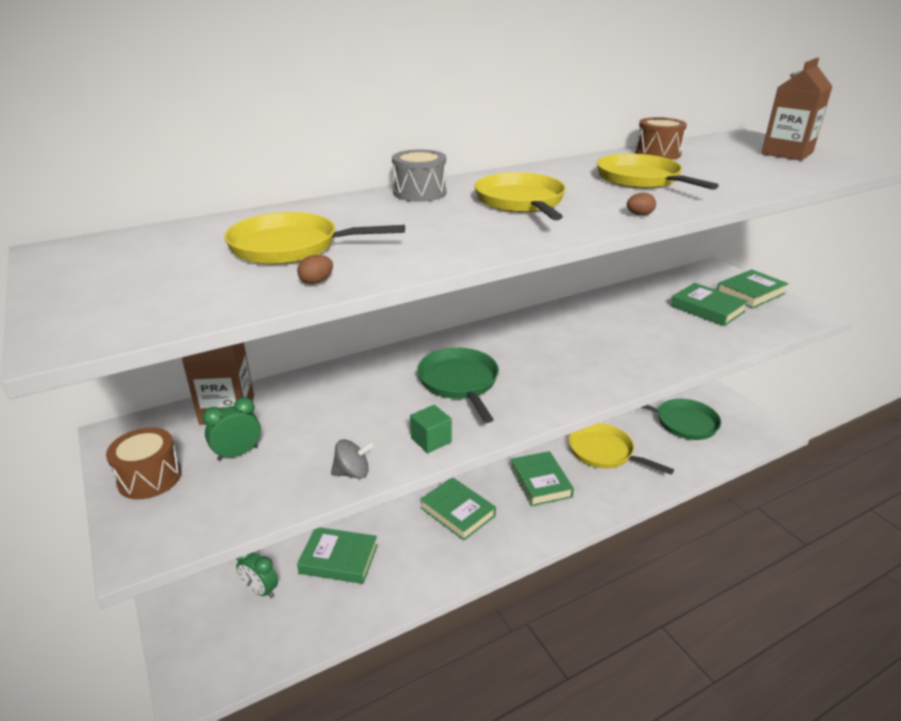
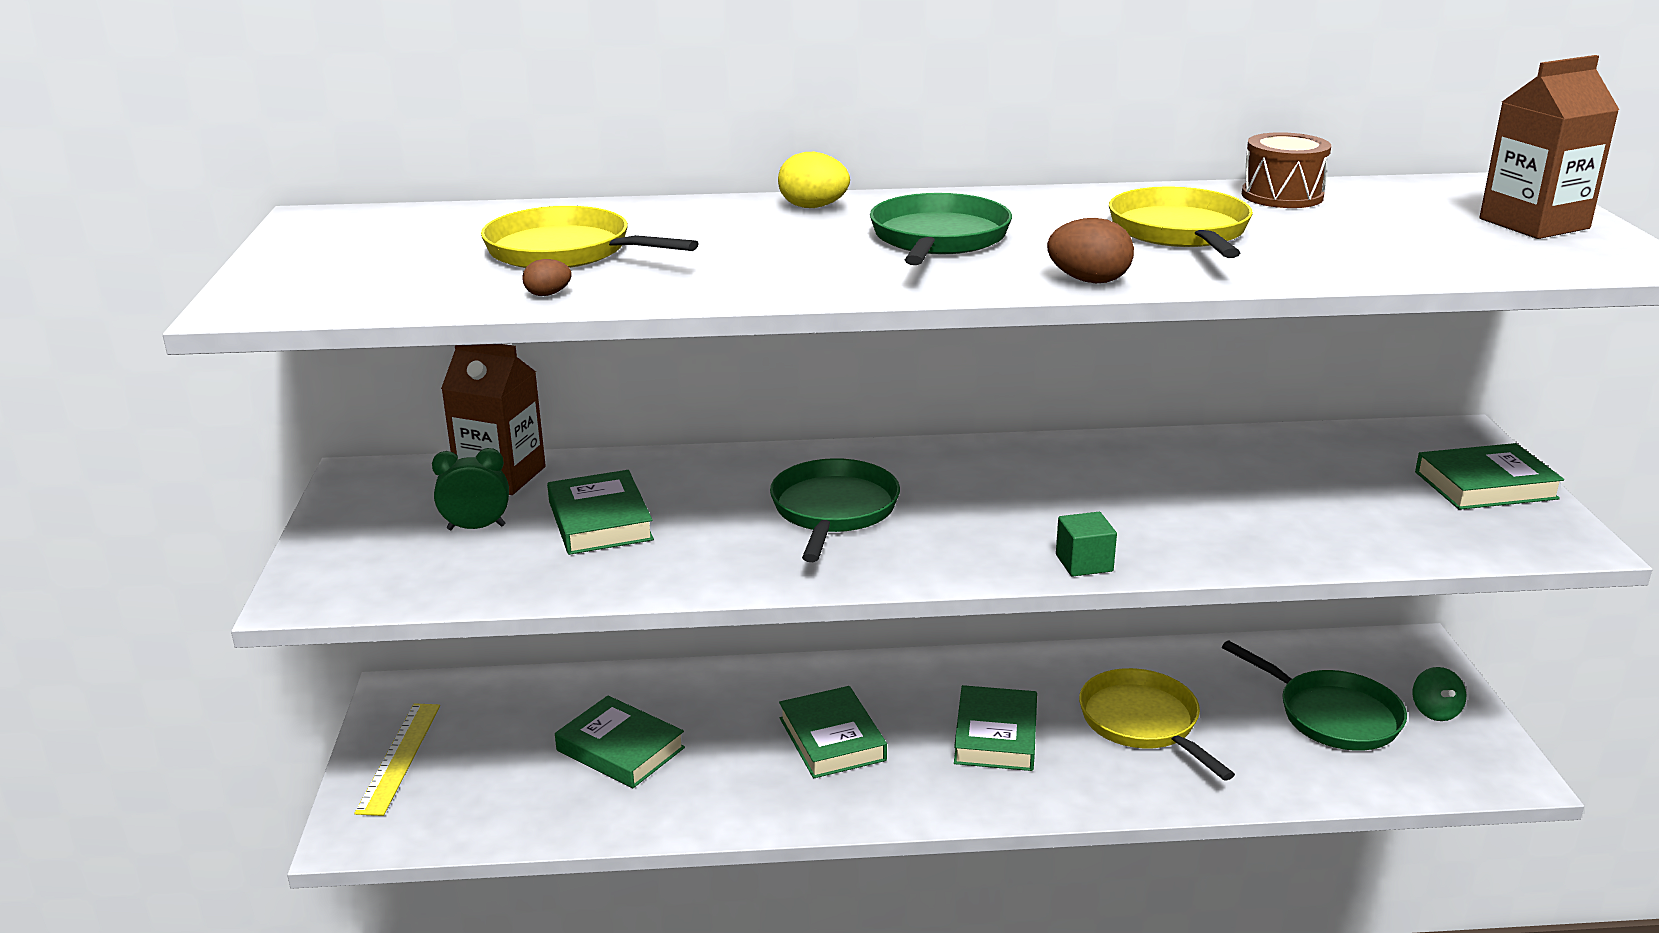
camera: 25 degrees right, 5 degrees down
(150, 478) = (360, 529): brown drum -> none
(193, 615) = (399, 757): none -> yellow ruler
(260, 590) = (496, 755): green clock -> none
(352, 473) = (595, 582): grey spinning top -> none
(420, 193) = (813, 207): grey drum -> yellow egg
(431, 440) = (728, 571): green cube -> green cube (1084, 563)
(521, 202) = (938, 239): yellow pan -> green pan
(639, 215) = (1089, 281): brown egg -> brown egg, size x1.78
(707, 309) = (1366, 493): green book -> green book (600, 521)
(720, 408) = (1435, 711): none -> green spinning top

